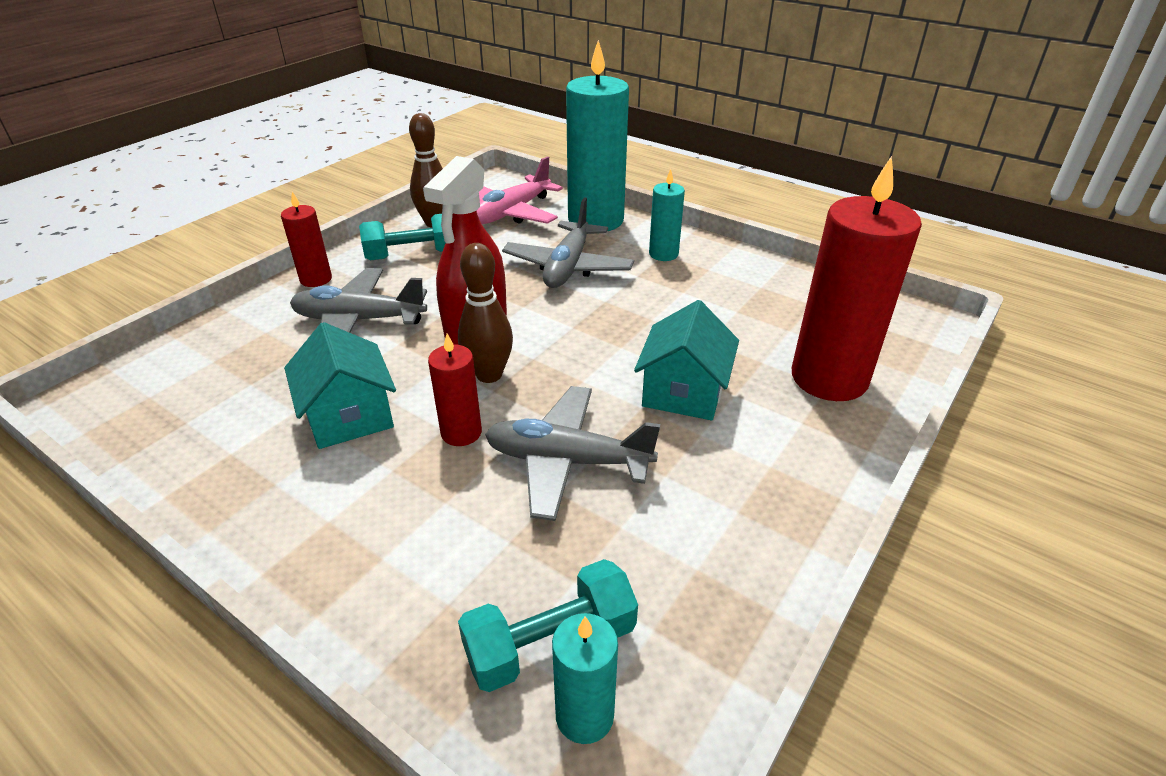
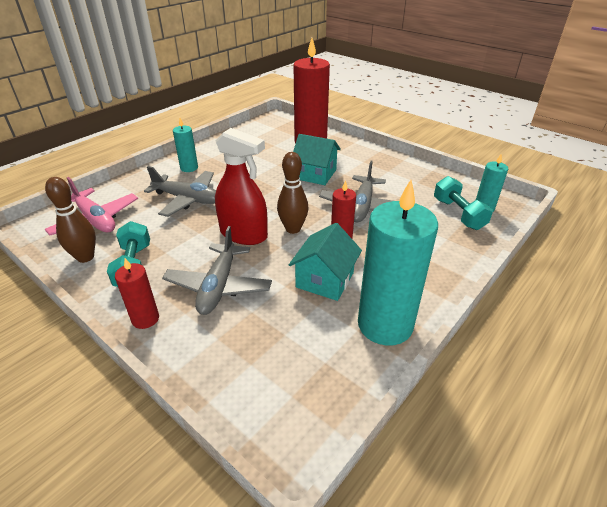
camera: 85 degrees left, 0 degrees up
(349, 416) = (324, 280): turquoise house -> turquoise house turned 45 degrees counterclockwise
(595, 220) = (132, 187): turquoise candle -> turquoise candle (385, 324)

